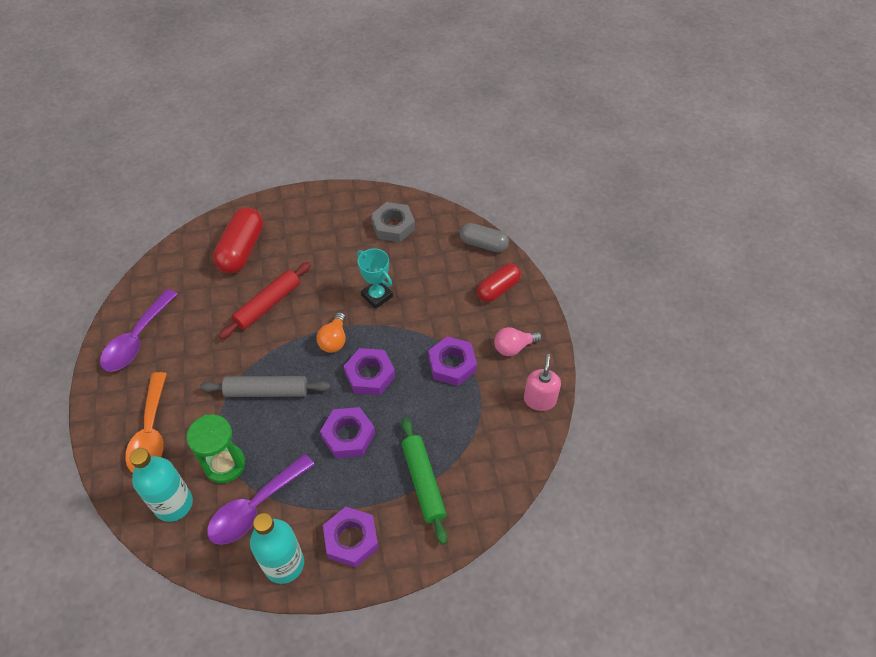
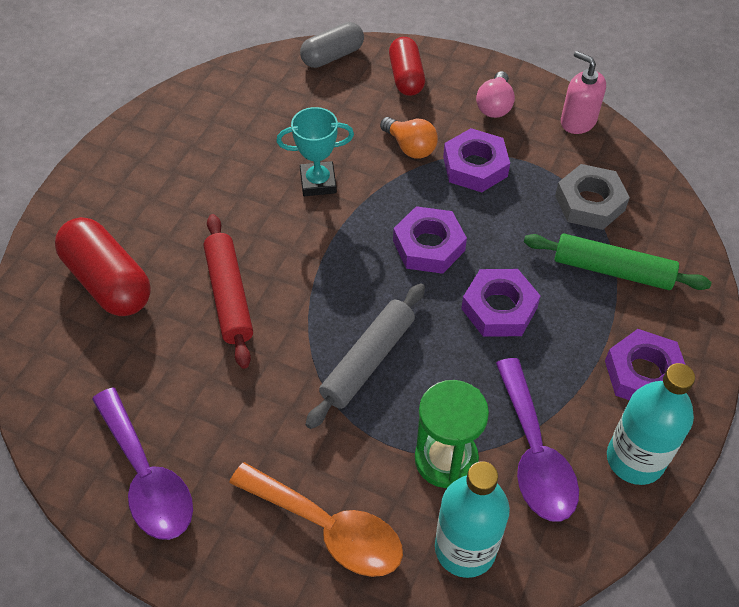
camera: 55 degrees left, 0 degrees up
(334, 340) = (347, 254): orange light bulb -> orange light bulb (410, 147)
(393, 226) = (226, 116): grey nut -> grey nut (589, 203)

